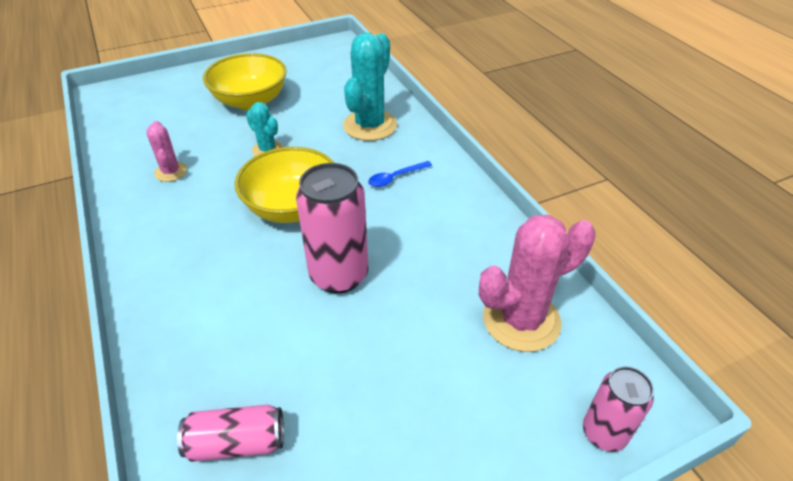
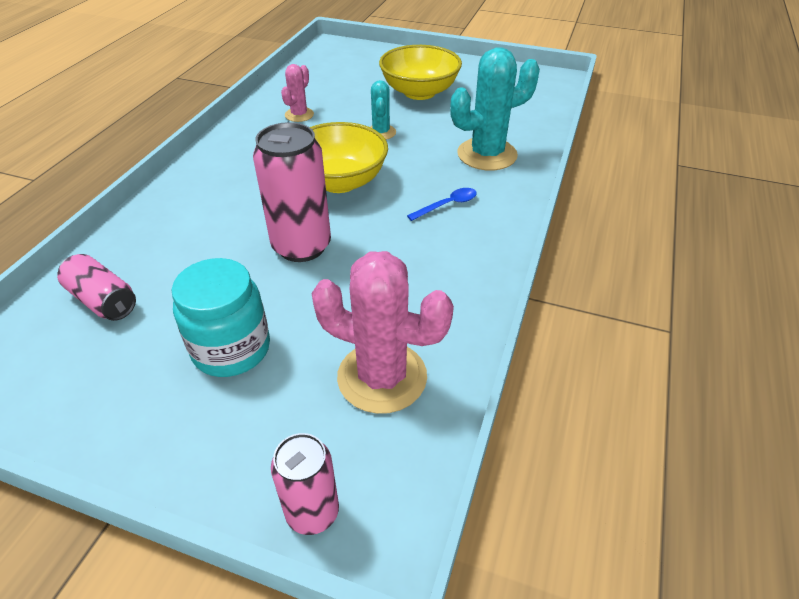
camera: 45 degrees right, 0 degrees up
(395, 178) = (447, 205): blue spoon -> blue spoon turned 135 degrees clockwise
(403, 386) = (231, 349): none -> turquoise jar

